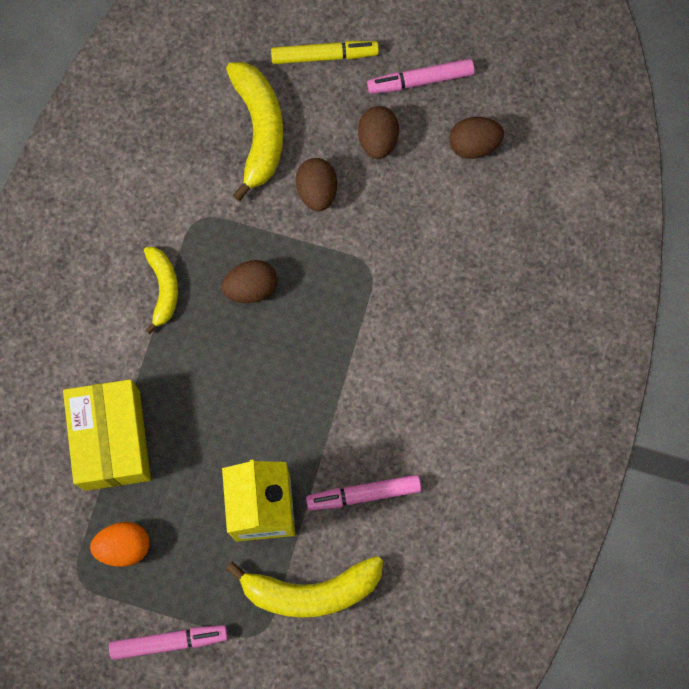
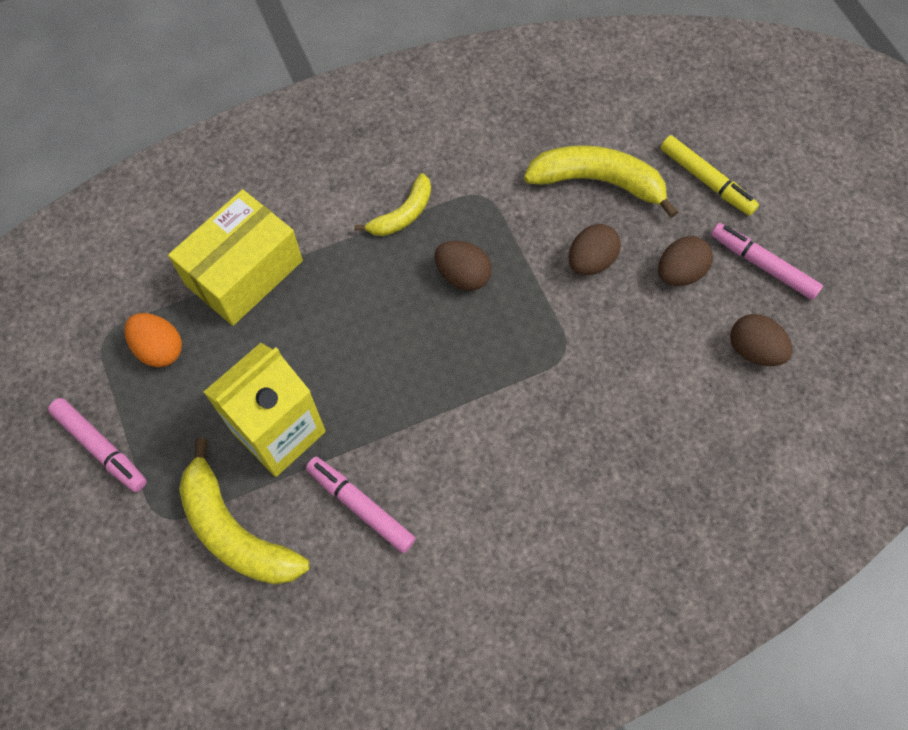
camera: 50 degrees right, 10 degrees down
(259, 130) = (597, 182): yellow banana -> yellow banana turned 120 degrees counterclockwise

